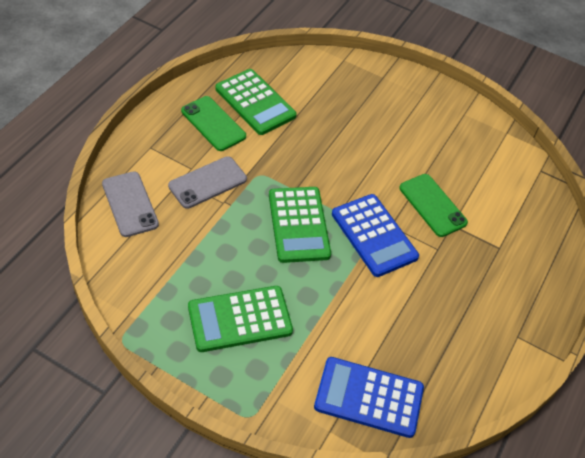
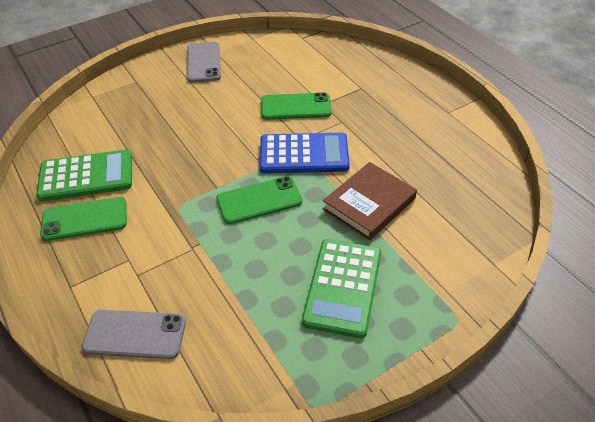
camera: 55 degrees left, 5 degrees down
(207, 182) = (158, 252): grey phone -> grey phone (204, 62)
(298, 225) = (259, 200): green calculator -> green phone
(344, 307) = (369, 204): none -> brown book
(369, 397) = (469, 223): blue calculator -> none

